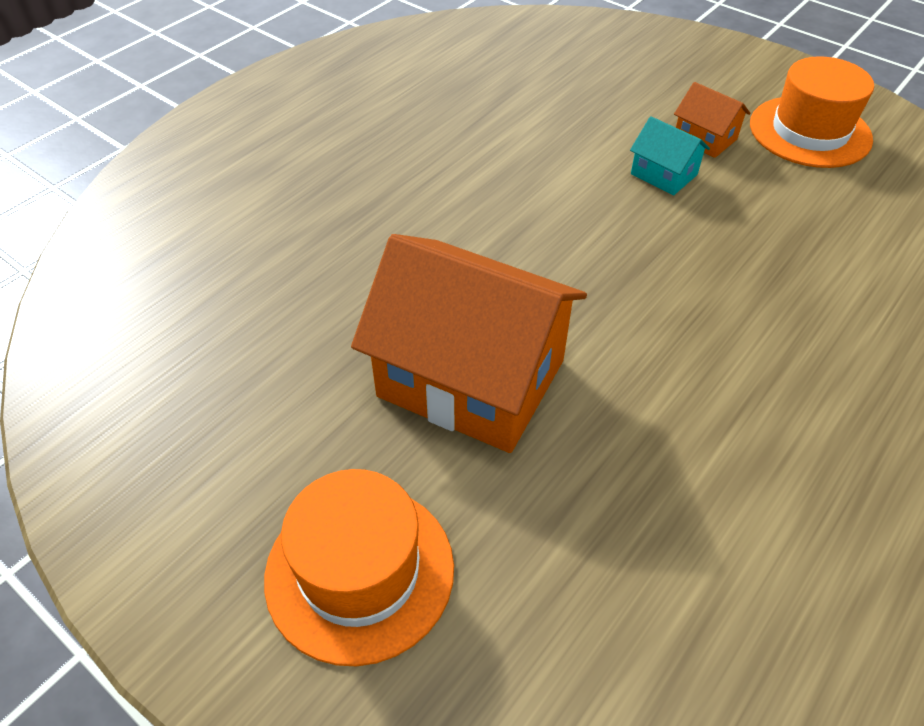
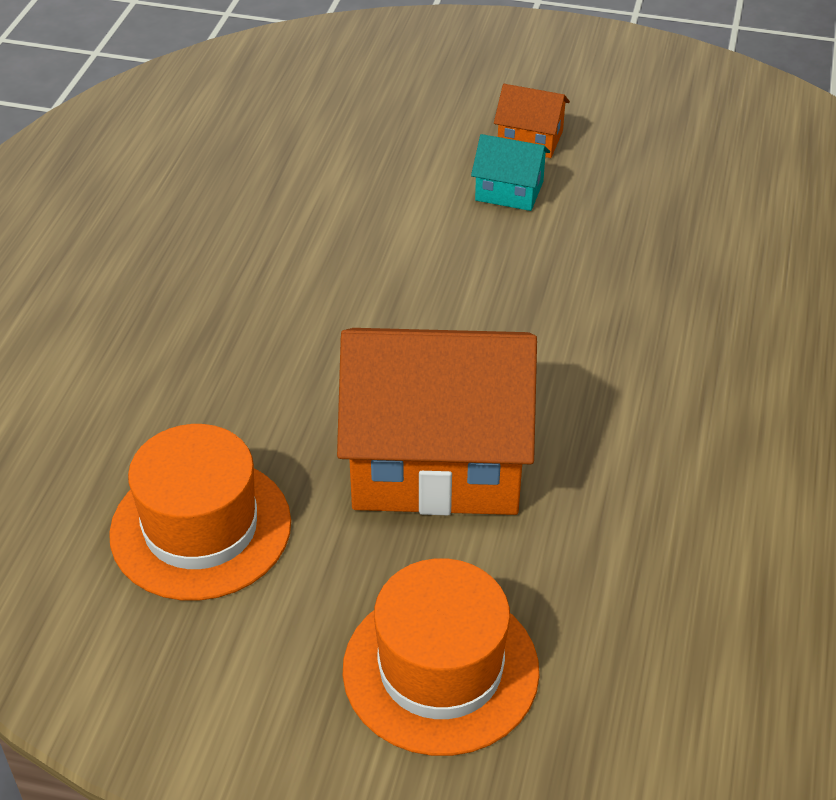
camera: 25 degrees left, 5 degrees down
(810, 132) = (629, 103): orange hat -> orange hat (201, 528)

